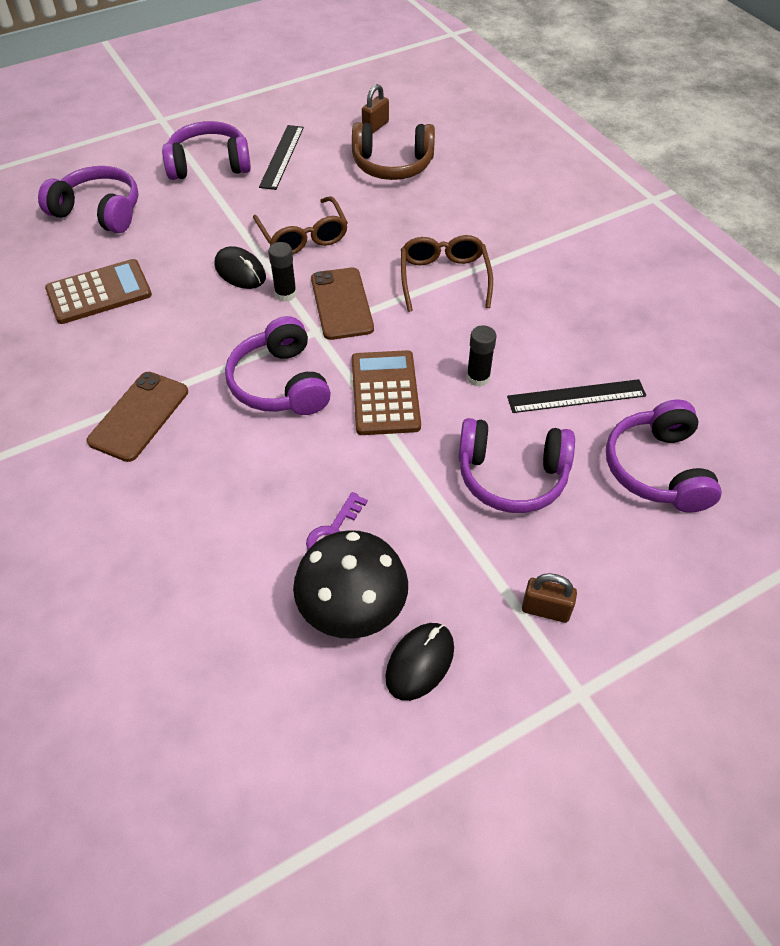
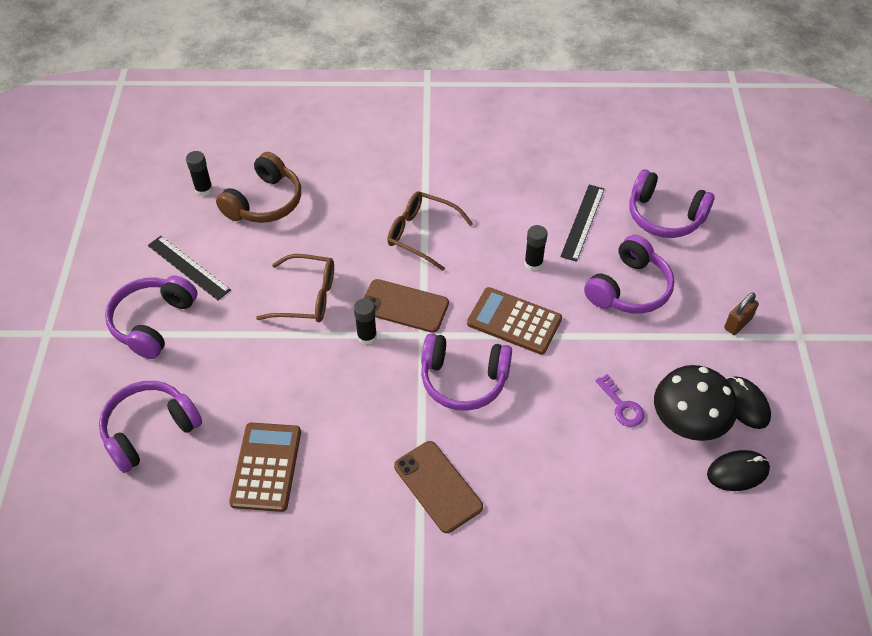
camera: 60 degrees left, 0 degrees up
(240, 271) = (317, 355): black mouse -> black mouse (737, 472)
(375, 126) = (204, 189): brown padlock -> black glue stick

